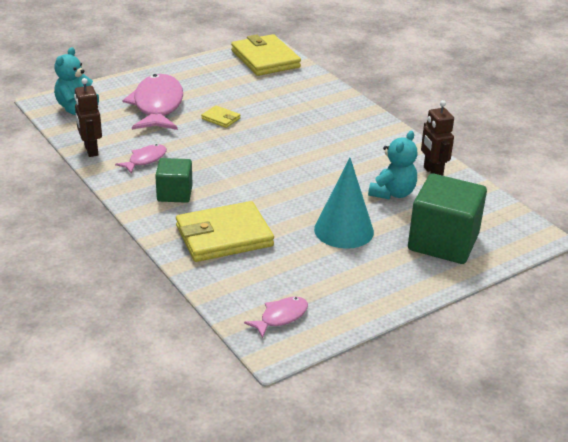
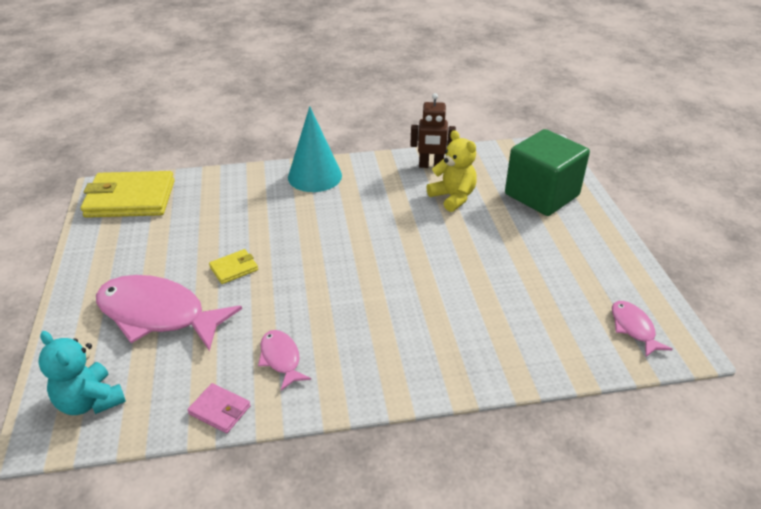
camera: 65 degrees left, 5 degrees up
(91, 150) = (220, 410): brown robot -> pink wallet
(174, 193) = (373, 350): green cube -> none
(224, 236) = (479, 331): yellow wallet -> none
(344, 230) = (501, 244): turquoise cone -> turquoise cone (315, 176)
(392, 193) = (453, 197): turquoise teddy bear -> yellow teddy bear

